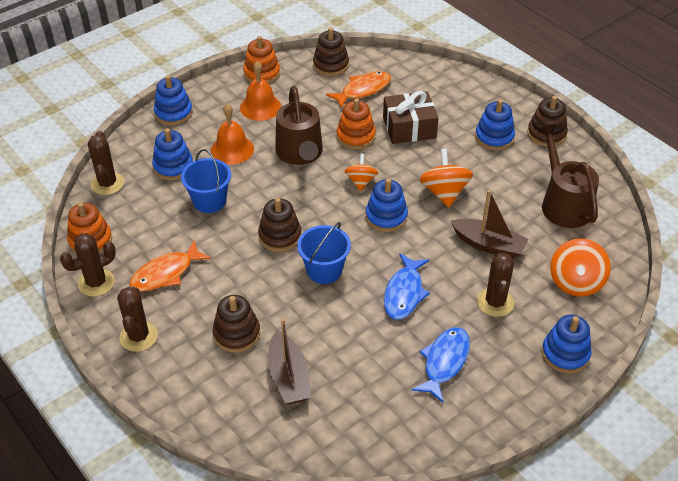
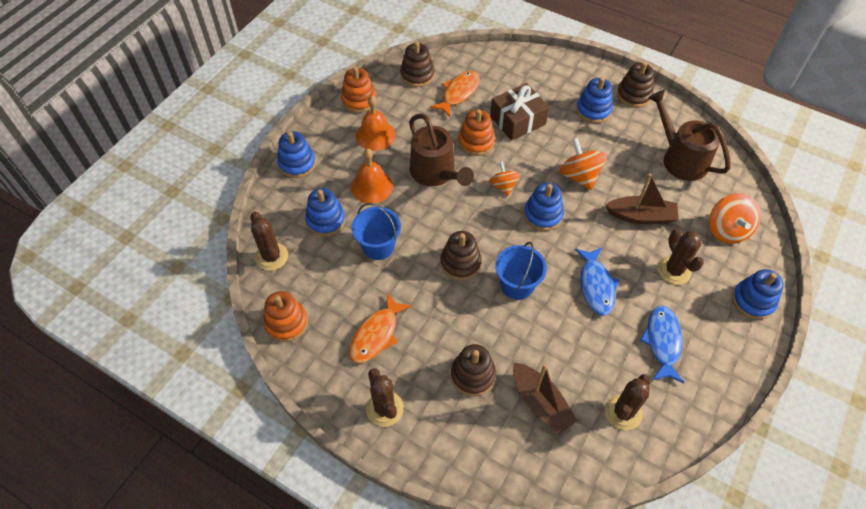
camera: 20 degrees left, 10 degrees up
(96, 283) = (315, 366): brown cactus -> brown cactus (623, 412)

